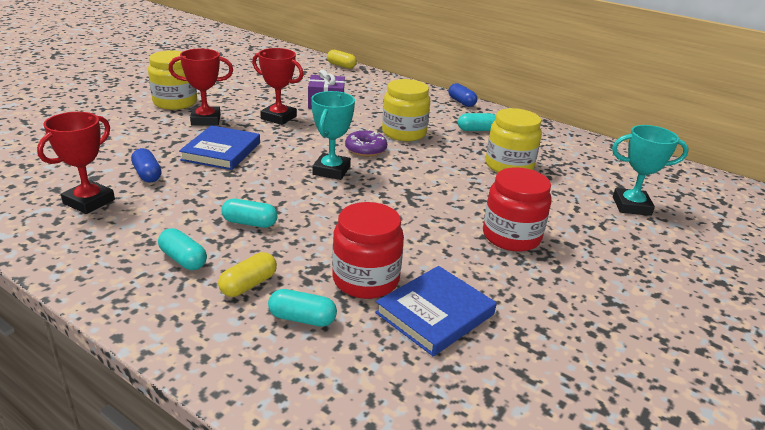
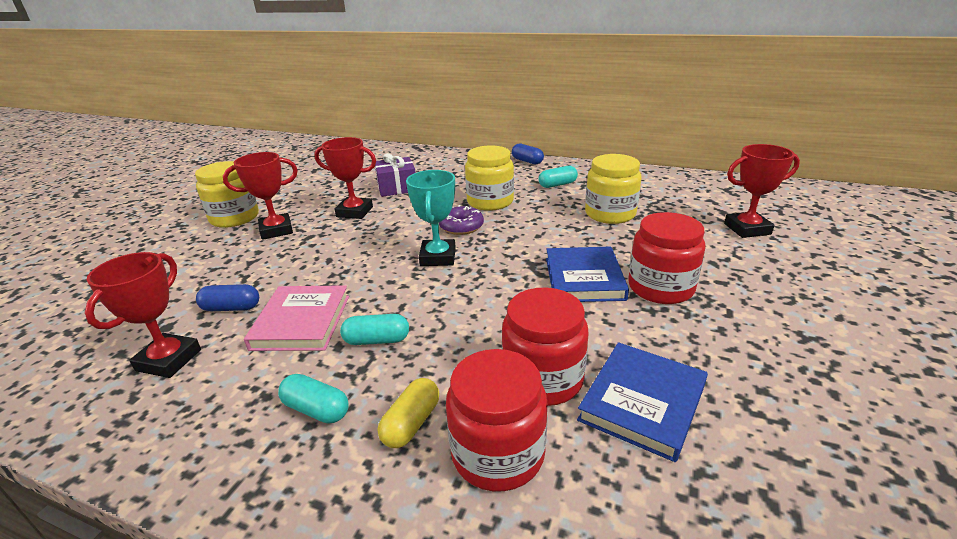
camera: 10 degrees left, 0 degrees up
(147, 174) = (231, 308): blue capsule -> blue capsule turned 45 degrees counterclockwise
(197, 196) = (302, 322): none -> pink book
(221, 151) = (308, 262): blue book -> blue book (584, 278)
(302, 318) = (498, 453): turquoise capsule -> red jar
(341, 66) = (393, 148): yellow capsule -> none
(631, 206) = (747, 229): turquoise trophy -> red trophy

